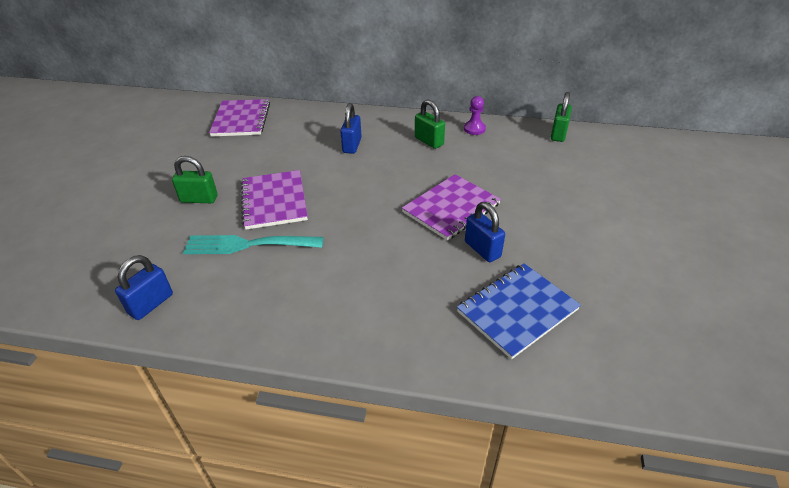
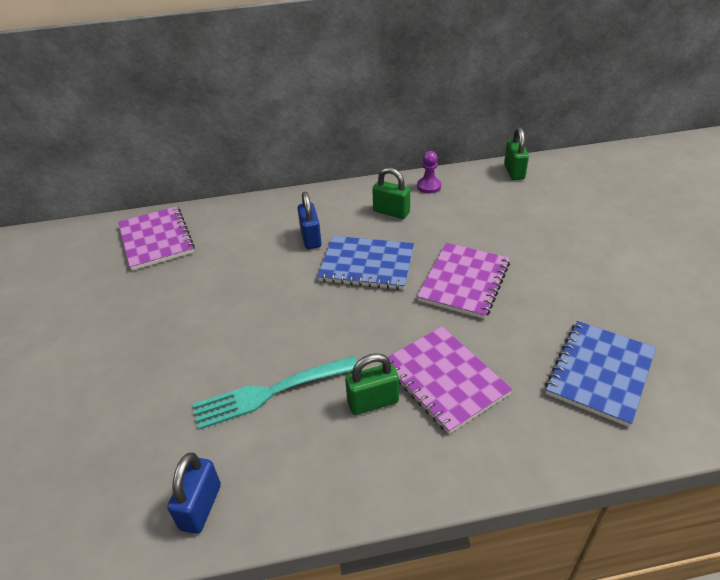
camera: 20 degrees left, 0 degrees up
(199, 199) = (171, 354): green padlock -> green padlock (373, 402)
(274, 201) = (265, 329): purple notebook -> purple notebook (444, 379)
(381, 175) = (367, 264): none -> blue notebook
(482, 249) = (524, 318): blue padlock -> none

